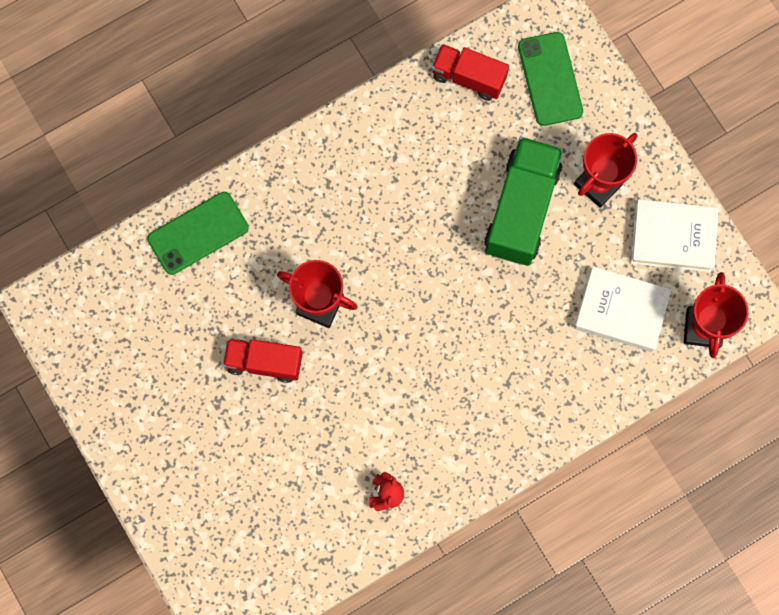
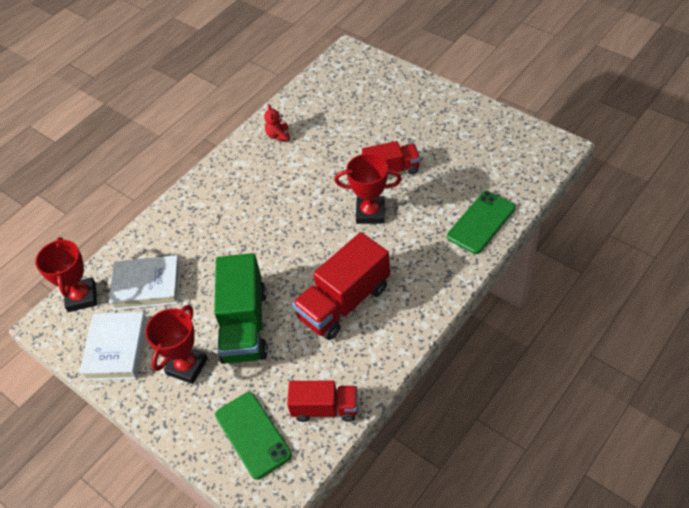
camera: 165 degrees right, 25 degrees down
(401, 192) = (344, 302): none -> red truck
(672, 237) = (116, 349): white book -> white book turned 75 degrees counterclockwise

